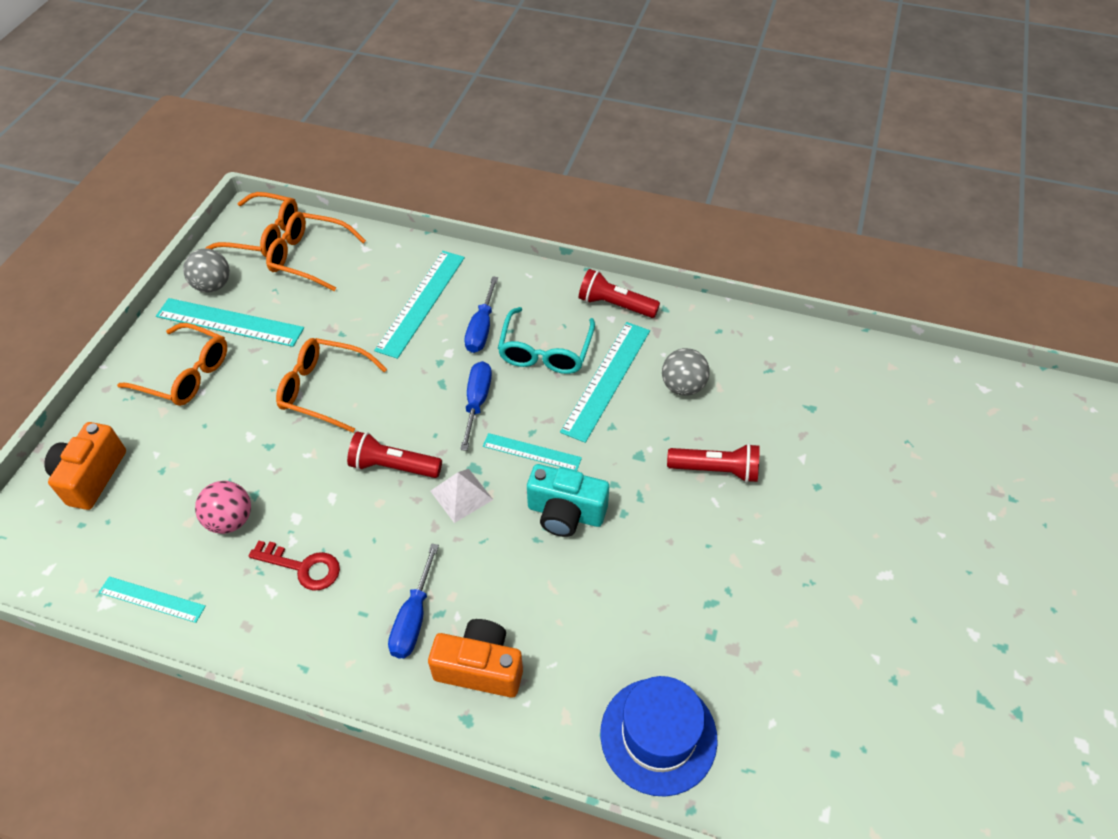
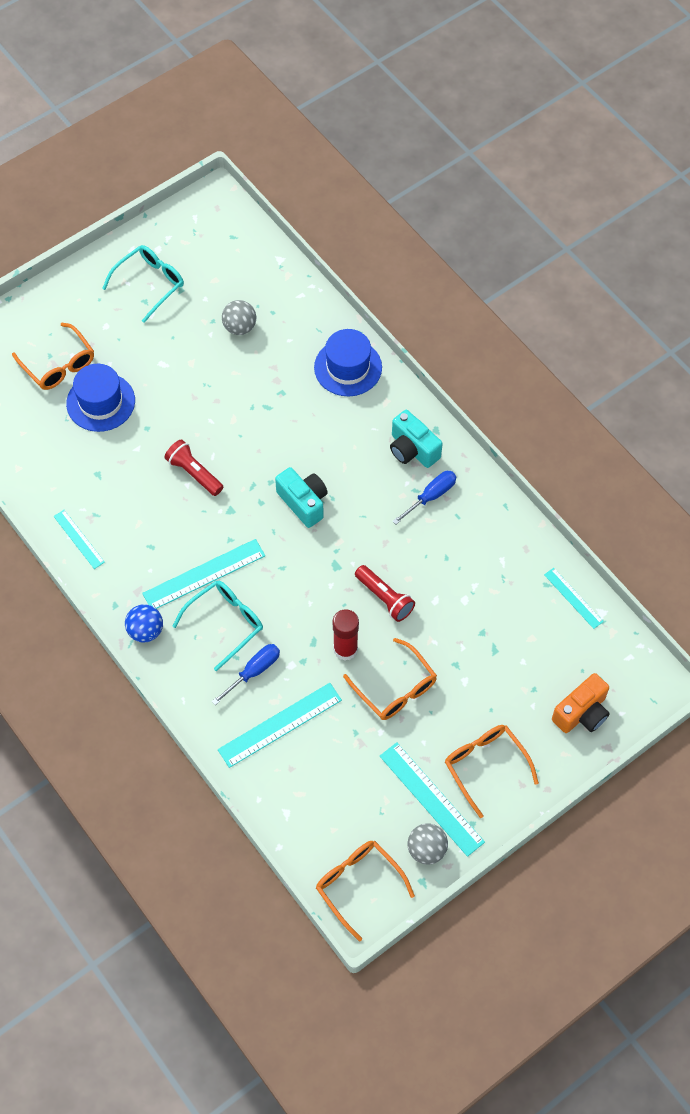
camera: 145 degrees left, 10 degrees up
(230, 520) = (505, 623): pink ball -> none
(303, 567) = (476, 564): red key -> none
(309, 257) = (336, 832): orange glasses -> orange glasses (59, 365)
(402, 395) = (345, 649): none -> red glue stick
(461, 495) = (356, 552): white pyramid -> none
(477, 402) = (300, 612): blue screwdriver -> none
(480, 667) = (412, 449): orange camera -> turquoise camera
(532, 452) = (292, 554): turquoise ruler -> turquoise ruler (78, 539)
(615, 305) = (146, 631): red flashlight -> blue ball
(683, 386) = (160, 538): grey ball -> grey ball (240, 327)
(897, 482) = (100, 402): none -> blue hat
(1026, 678) = (150, 284): none -> turquoise glasses

